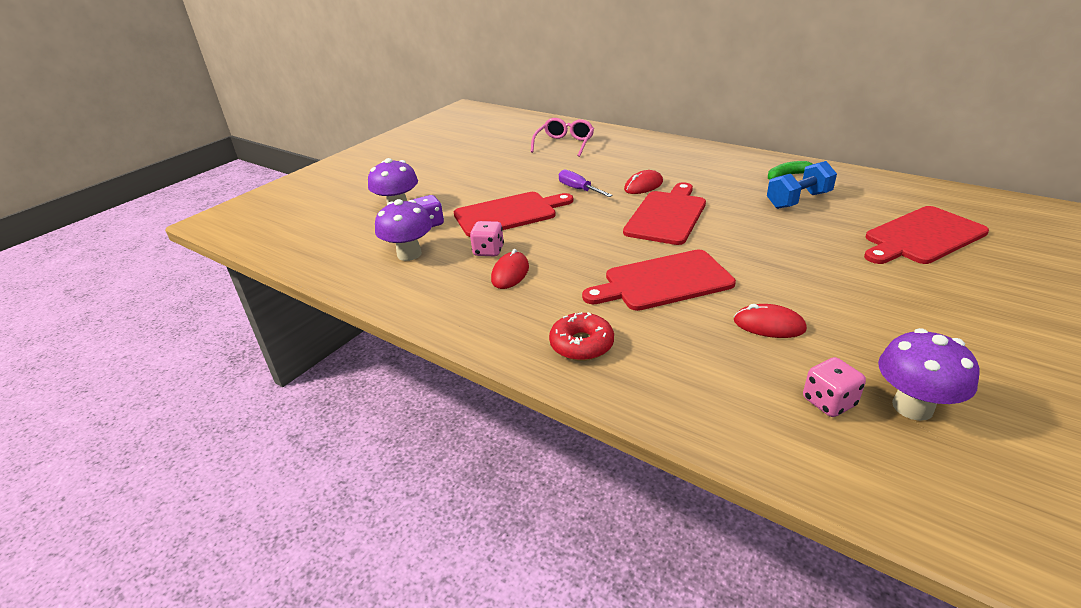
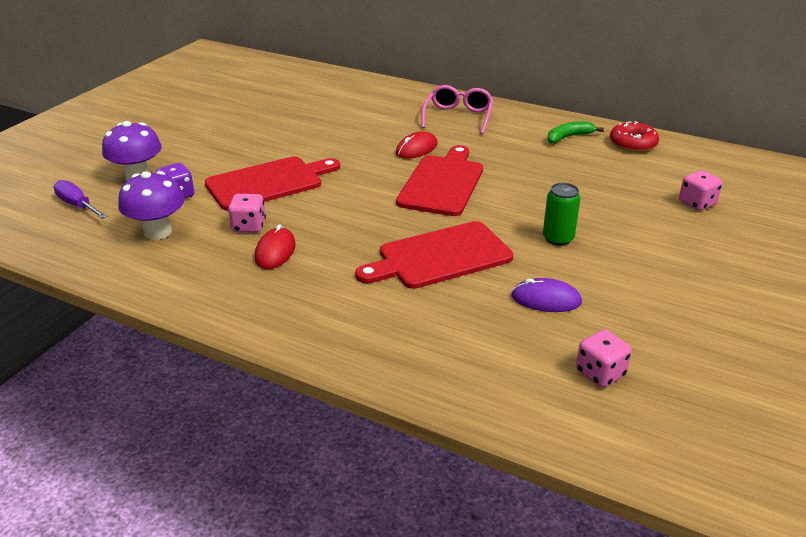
camera: 10 degrees left, 0 degrees up
(564, 144) = (326, 98): pink glasses -> pink glasses (458, 117)
(579, 189) = (345, 153): purple screwdriver -> purple screwdriver (78, 205)
(581, 344) = (357, 326): red donut -> red donut (633, 144)
(769, 325) = (546, 299): red mouse -> purple mouse
(780, 267) = (558, 239): none -> green can
(798, 200) = (578, 165): blue dumbbell -> none
(912, 407) = (676, 374): purple mushroom -> none
(922, 237) = (697, 203): red cutting board -> pink dice

